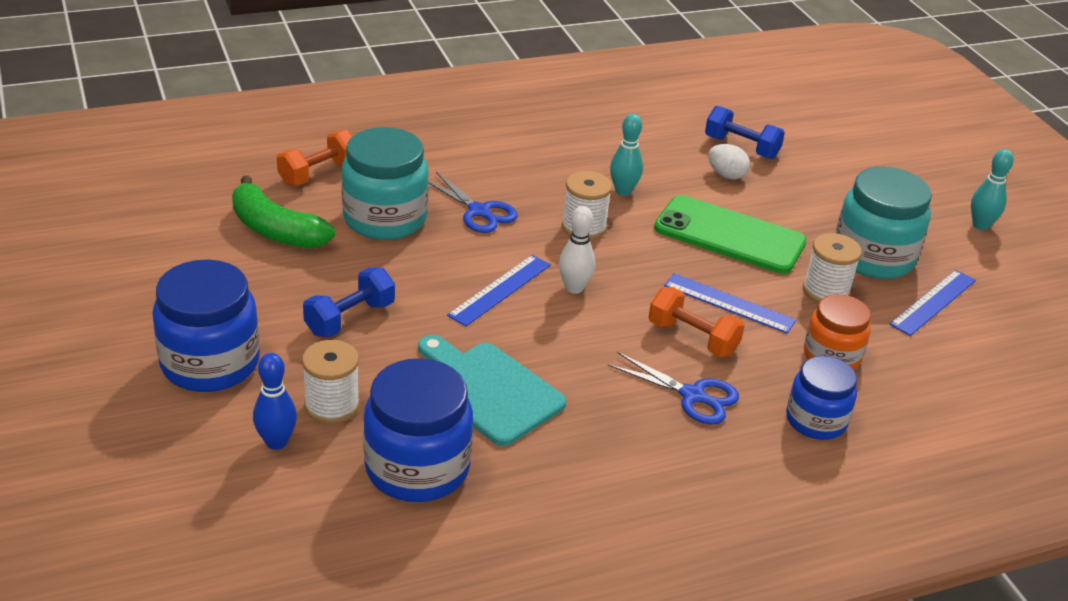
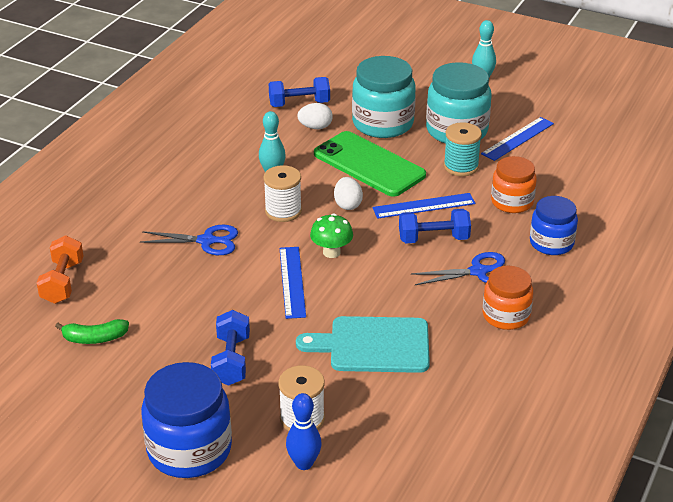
camera: 40 degrees left, 0 degrees up
(275, 230) = (94, 338): green banana -> green banana, size x0.60
(385, 219) = (155, 284): turquoise jar -> turquoise jar (383, 123)
(417, 468) = (402, 417): blue jar -> none
(574, 288) = (331, 252): white bowling pin -> green mushroom
(653, 257) = (348, 205): none -> white egg
(658, 453) = (506, 316): none -> orange jar
(692, 338) = (433, 239): orange dumbbell -> blue dumbbell
(729, 235) = (369, 165): green phone -> green phone turned 60 degrees clockwise
(825, 291) = (461, 166): white spool -> turquoise spool
(933, 302) = (518, 139): blue ruler -> blue ruler turned 45 degrees clockwise

